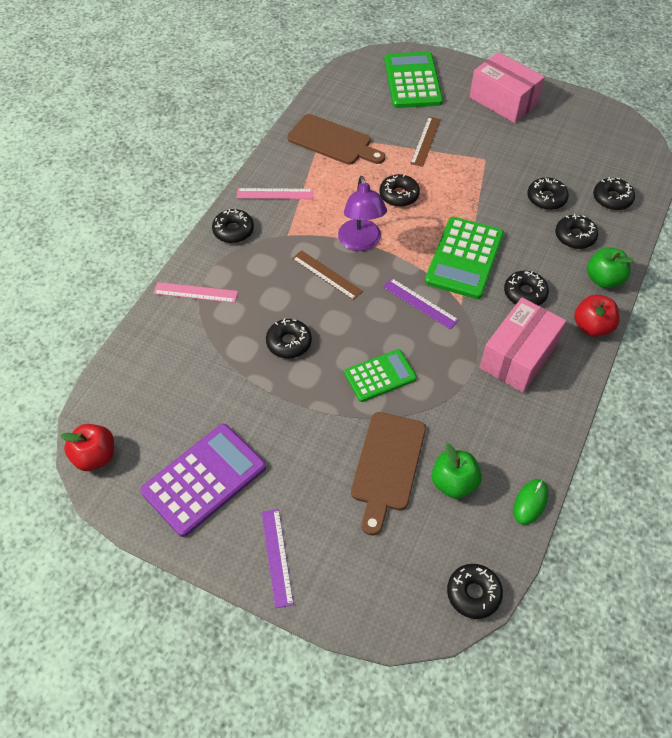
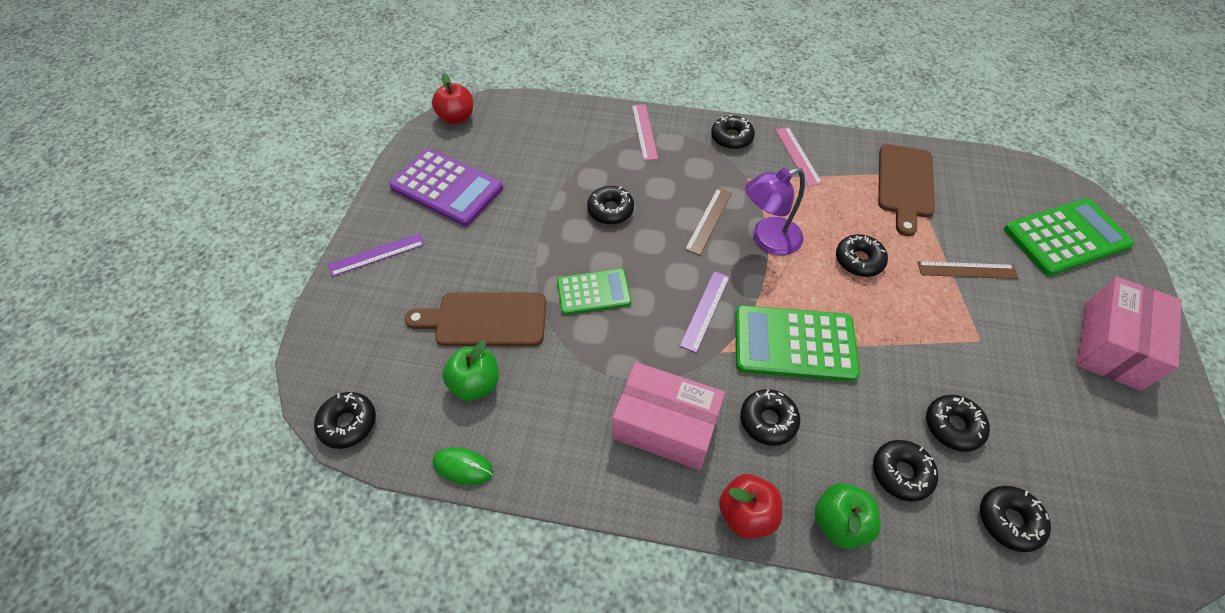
camera: 75 degrees right, 0 degrees up
(380, 376) = (593, 292): green calculator -> green calculator turned 60 degrees counterclockwise

